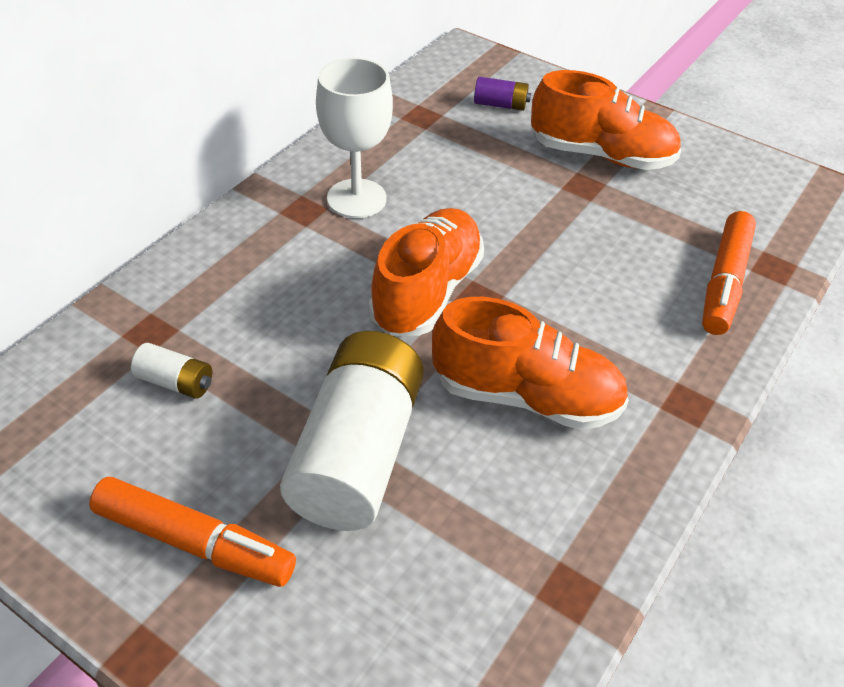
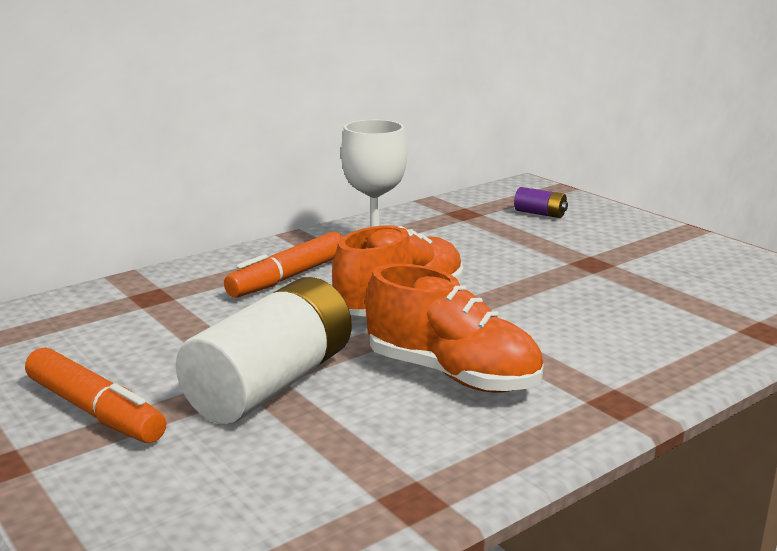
camera: 20 degrees right, 25 degrees down
(175, 382) = (150, 324): white battery -> none
(601, 155) = (620, 249): orange shoe -> none
(724, 282) = (703, 334): orange marker -> orange marker (288, 277)

